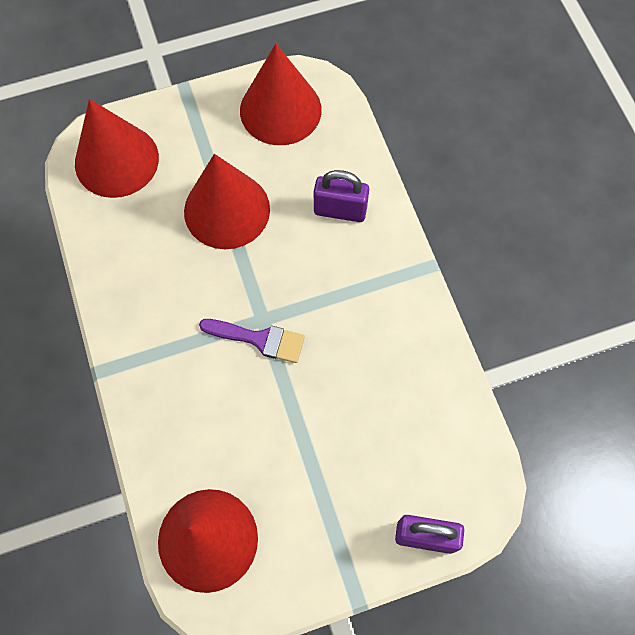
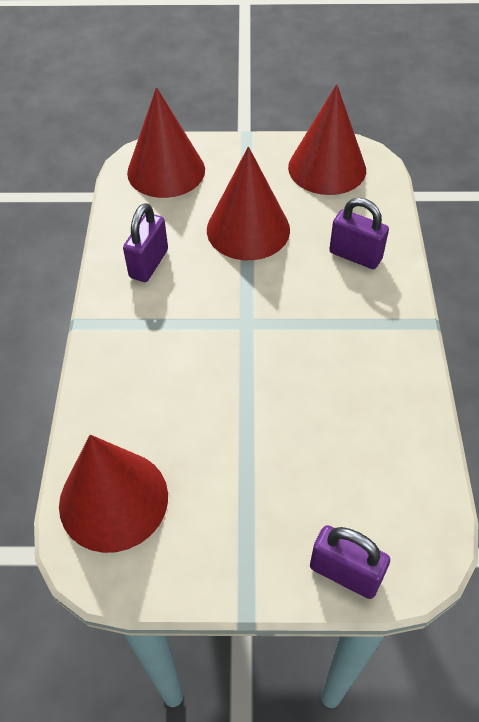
camera: 20 degrees right, 15 degrees down
(143, 281) = (149, 264): none -> purple padlock
(259, 339) = (237, 338): purple brush -> none

